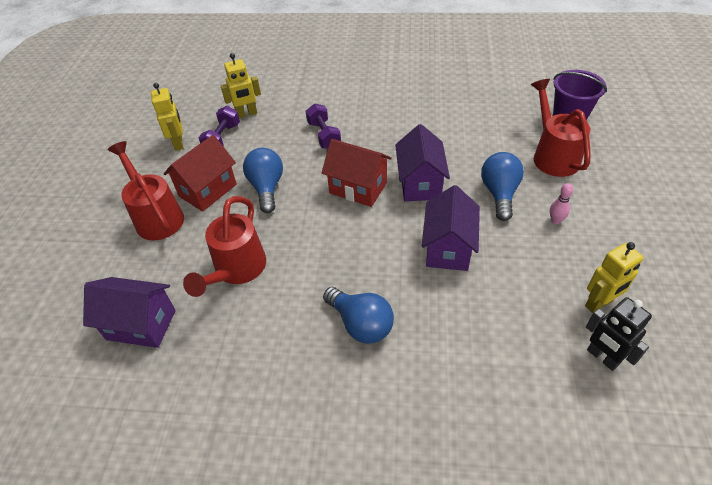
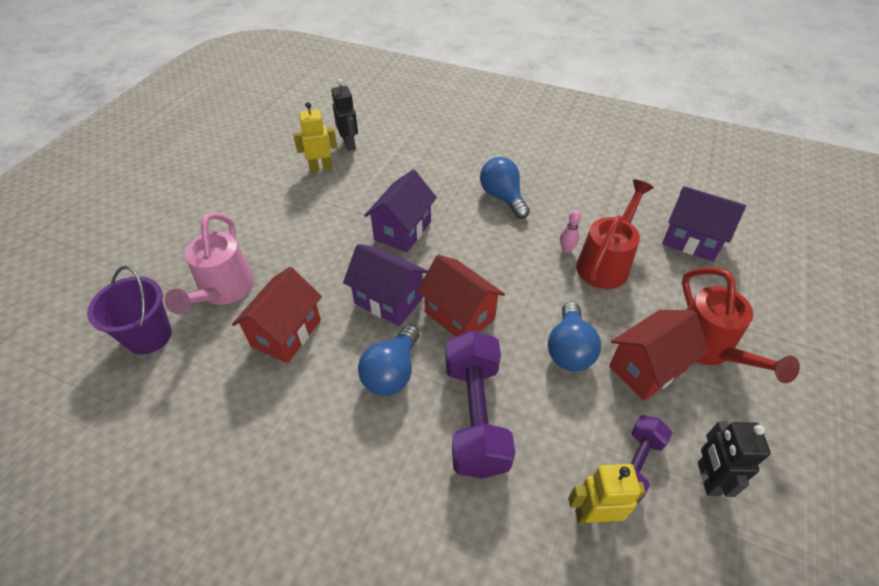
camera: 165 degrees left, 0 degrees up
(179, 143) = (707, 478): yellow robot -> black robot
(324, 135) = (475, 416): purple dumbbell -> purple dumbbell, size x1.72
(420, 184) = (389, 300): purple house -> purple house turned 75 degrees counterclockwise
(478, 143) = (286, 333): none -> red house
(499, 193) = (317, 266): blue light bulb -> blue light bulb (392, 372)
(553, 155) = (224, 291): red watering can -> pink watering can
(555, 220) = (292, 227): pink bowling pin -> pink bowling pin (566, 249)

